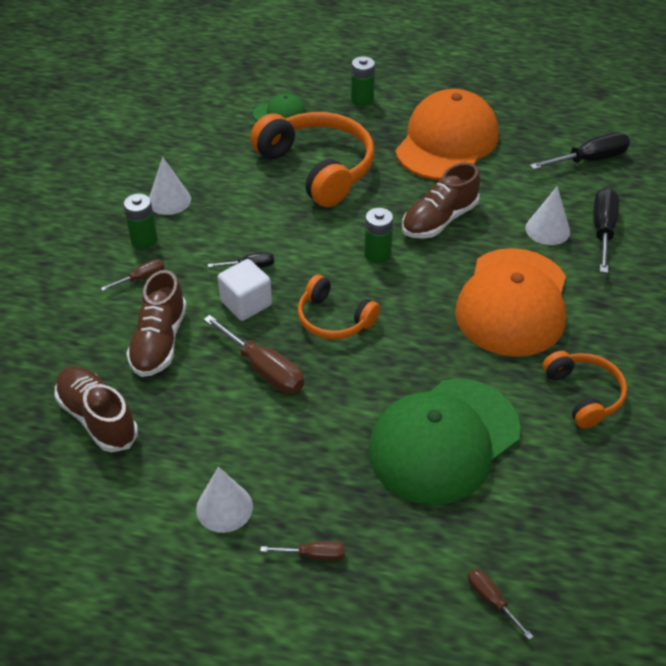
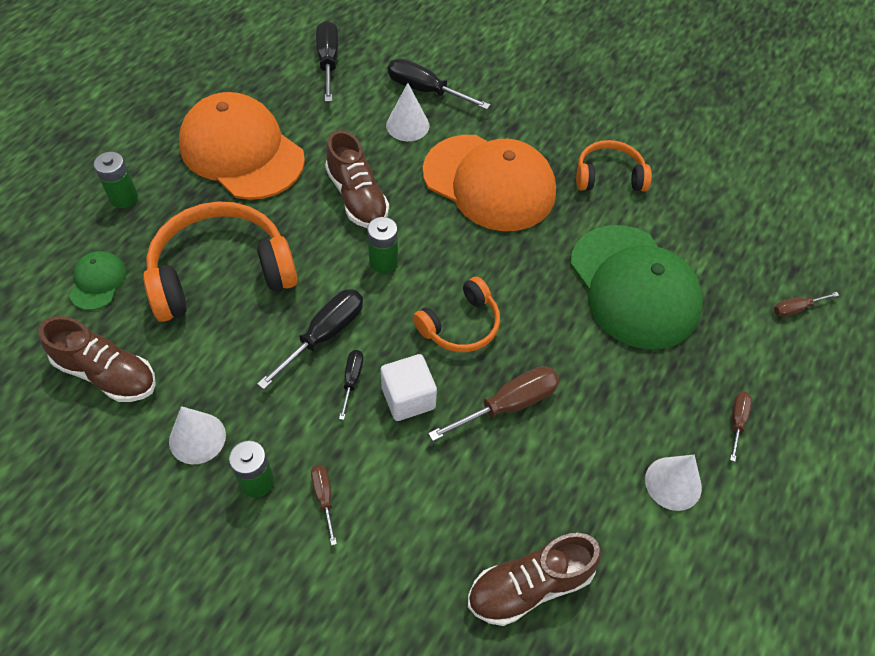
camera: 75 degrees left, 10 degrees up
(159, 342) = (435, 498): brown shoe -> brown shoe (107, 373)
(285, 239) = (324, 335): none -> black screwdriver

